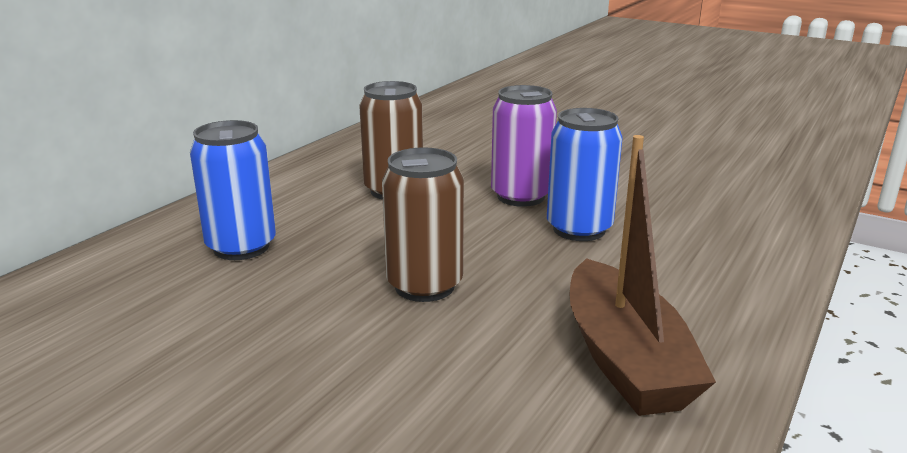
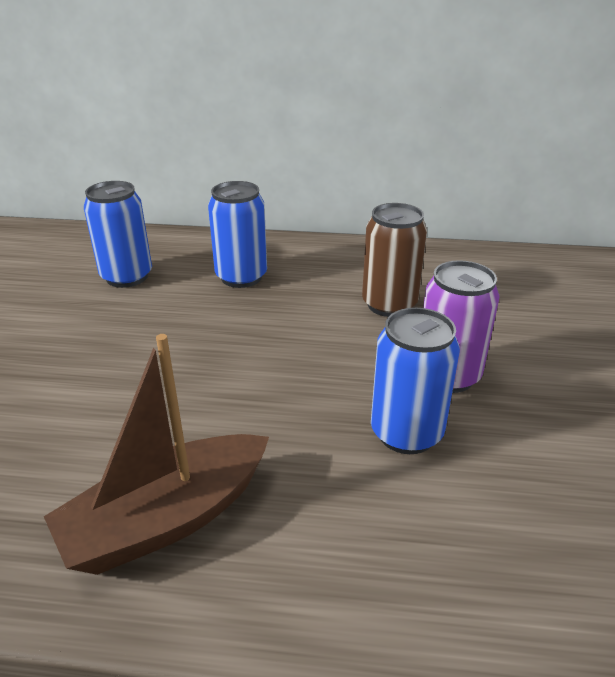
camera: 65 degrees right, 10 degrees up
(122, 323) = (127, 277): none -> blue can
(424, 286) = (233, 371): brown can -> none

